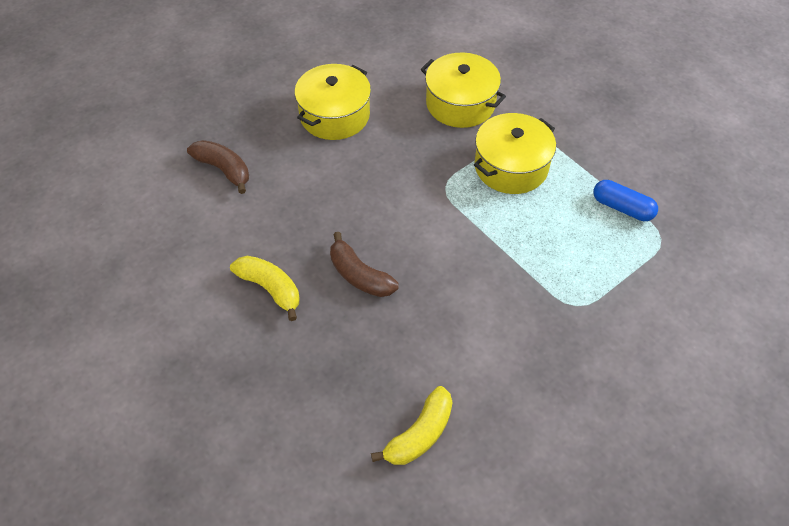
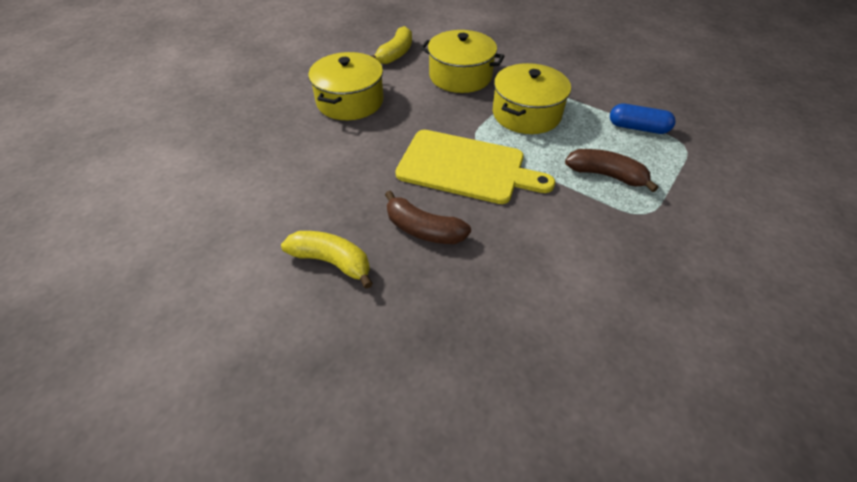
camera: 15 degrees left, 5 degrees down
(224, 169) = (252, 161): brown banana -> brown banana (606, 175)
(420, 434) = (555, 381): yellow banana -> yellow banana (395, 54)
(423, 218) = (466, 167): none -> yellow cutting board

